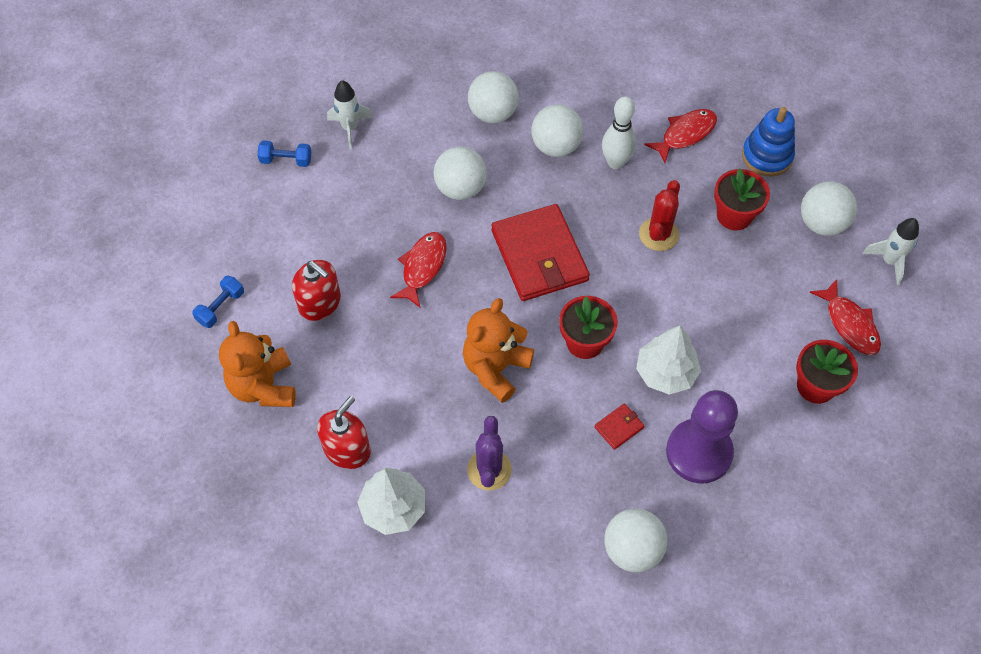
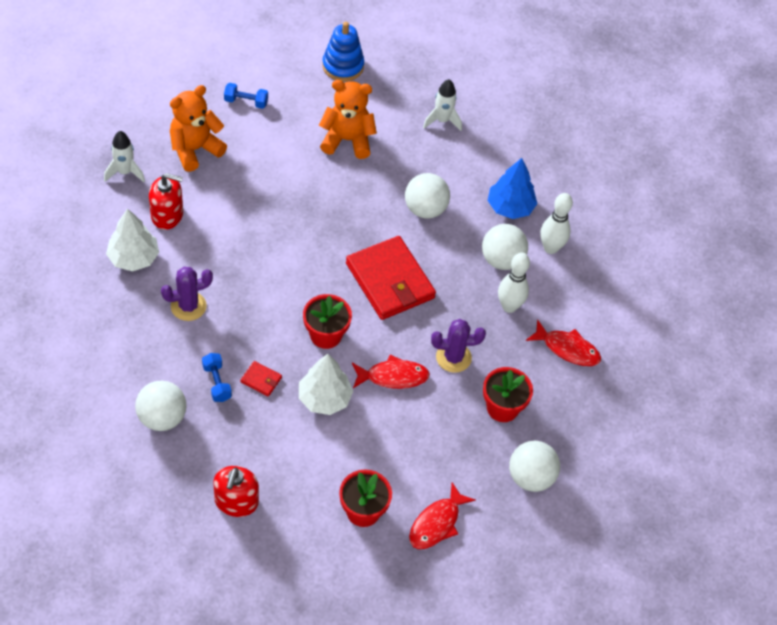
camera: 60 degrees right, 5 degrees down
(286, 160) = (391, 93): blue dumbbell -> blue dumbbell (216, 382)
(320, 303) = (278, 157): red soap dispenser -> red soap dispenser (236, 501)
(422, 267) = (340, 209): red fish -> red fish (393, 376)
(493, 113) = (510, 207): white ball -> blue tree
(495, 368) = (274, 283): orange teddy bear -> orange teddy bear (347, 140)
(539, 255) = (390, 281): red wallet -> red wallet turned 75 degrees counterclockwise
(559, 100) = (550, 248): none -> white bowling pin
(658, 234) = (453, 357): red cactus -> purple cactus
(699, 452) = (263, 441): purple pawn -> none
(767, 156) = (579, 417): blue stacking toy -> blue stacking toy (343, 66)
(889, 261) = (518, 541): white rocket -> white rocket (125, 172)

